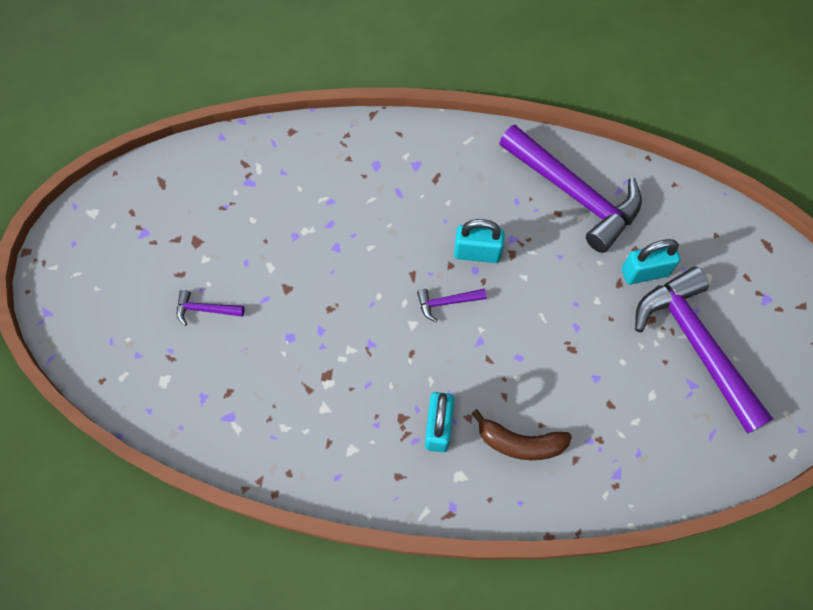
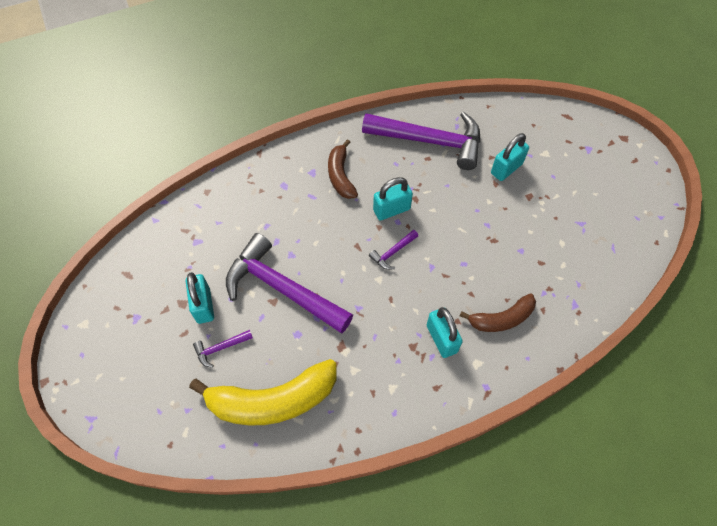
camera: 30 degrees left, 5 degrees down
(215, 255) = (203, 305): none -> turquoise padlock
(223, 393) = (272, 400): none -> yellow banana
(445, 184) = (340, 175): none -> brown banana
(696, 345) = (566, 197): purple hammer -> purple hammer (282, 288)

